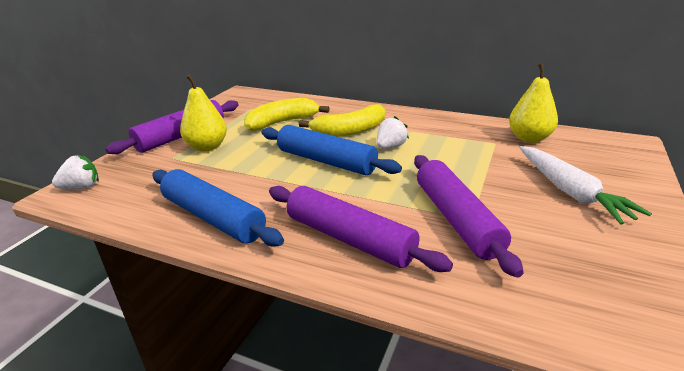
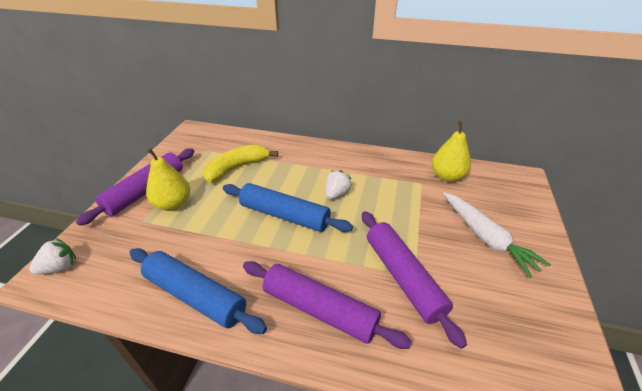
camera: 10 degrees left, 10 degrees up
(350, 131) = (299, 175): yellow banana -> none

